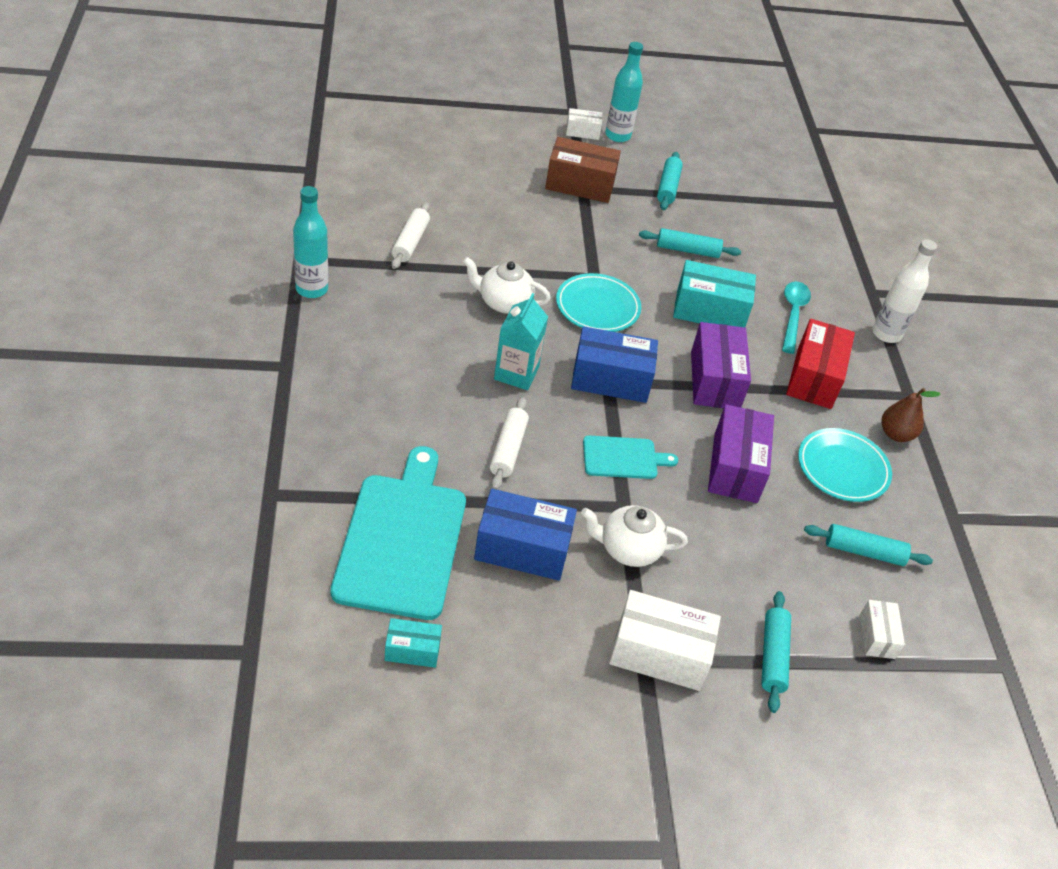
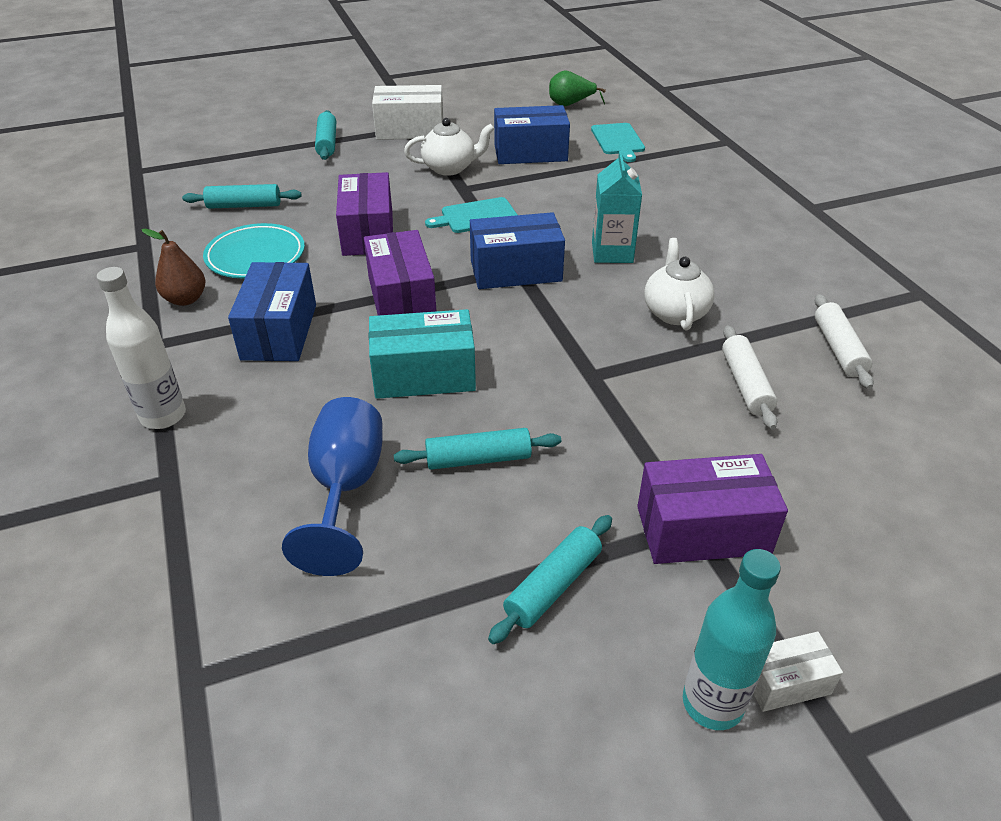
camera: 170 degrees right, 5 degrees down
(312, 289) = (872, 269): turquoise bottle -> none
(402, 539) = (618, 140): turquoise cutting board -> turquoise cutting board, size x0.50
(412, 650) = (570, 104): turquoise box -> green pear
(503, 302) = (675, 312): white teapot -> white teapot turned 90 degrees counterclockwise
(508, 449) = (579, 200): white rolling pin -> white rolling pin (745, 384)
(580, 184) = (703, 530): brown box -> purple box
(597, 307) = (567, 338): turquoise plate -> none
(668, 187) = (553, 586): turquoise rolling pin -> turquoise rolling pin turned 45 degrees clockwise
(768, 258) = (345, 489): none -> blue goblet
(793, 315) = (305, 404): turquoise spoon -> none
(814, 378) = (279, 331): red box -> blue box
(877, 636) = (243, 165): white box -> none

